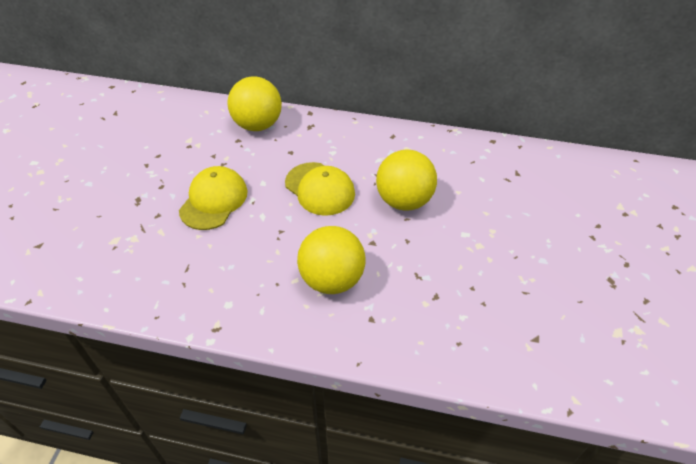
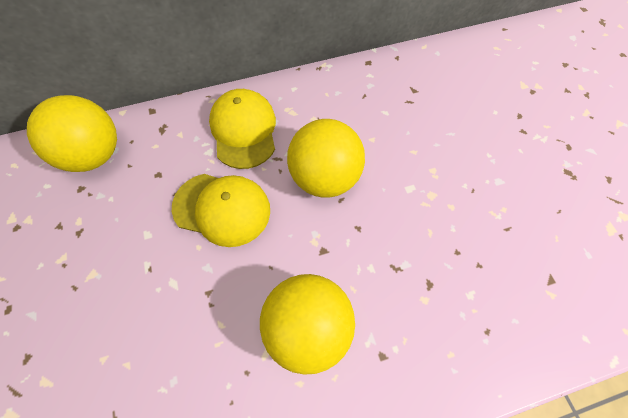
camera: 30 degrees left, 15 degrees up
(213, 200) = (95, 293): yellow cap -> yellow cap (244, 130)

